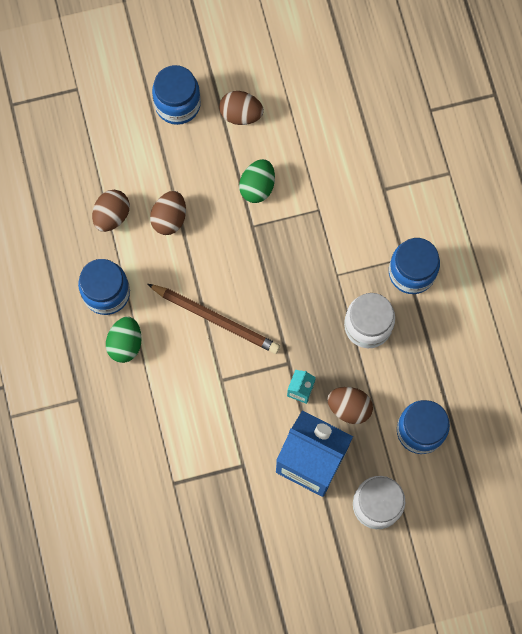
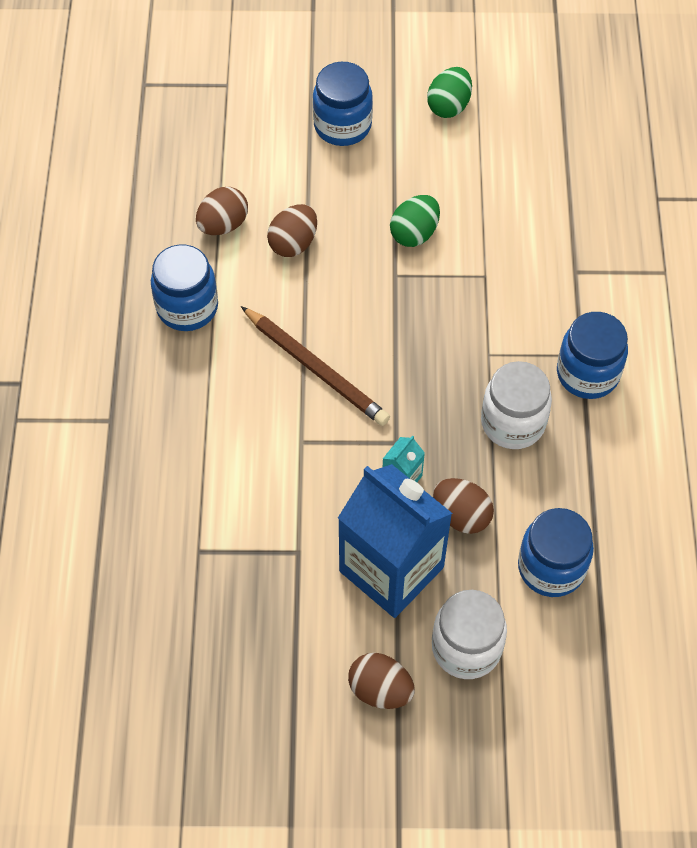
camera: 15 degrees right, 15 degrees down
(125, 343) = (191, 370): green egg -> green egg (449, 106)
(241, 114) = (417, 152): brown egg -> brown egg (380, 690)

